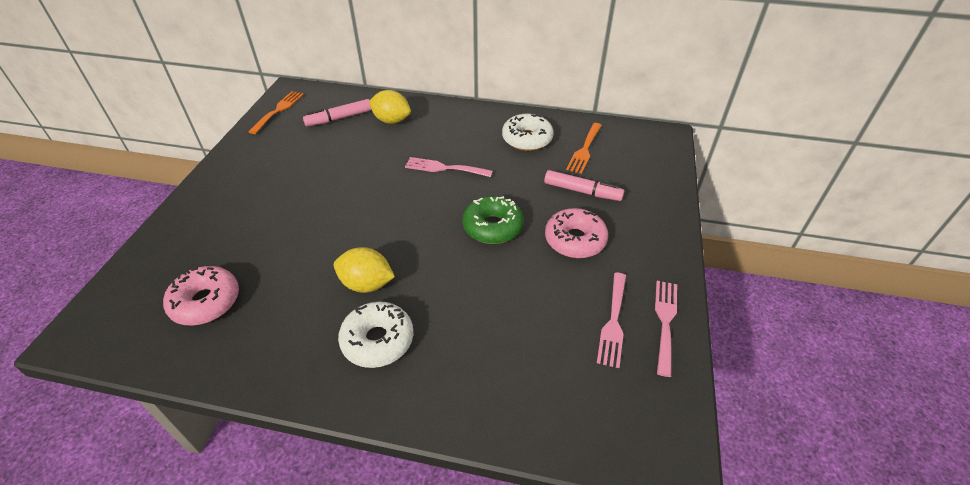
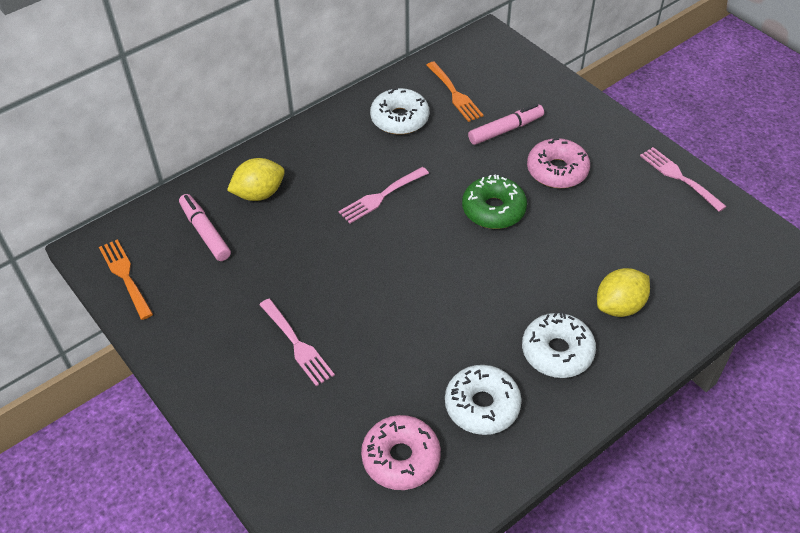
camera: 50 degrees left, 5 degrees up
(286, 322) = (482, 405): none -> white donut
(339, 118) = (205, 232): pink marker -> pink marker turned 135 degrees clockwise
(366, 284) = (485, 328): yellow lemon -> yellow lemon (619, 306)
(613, 322) = (656, 204): pink fork -> pink fork (297, 344)

